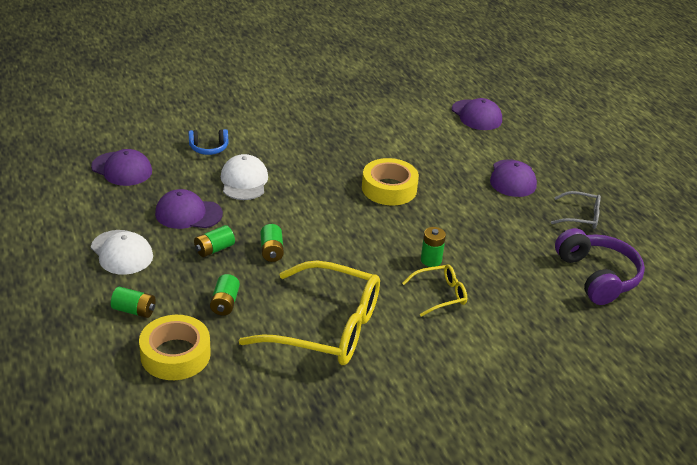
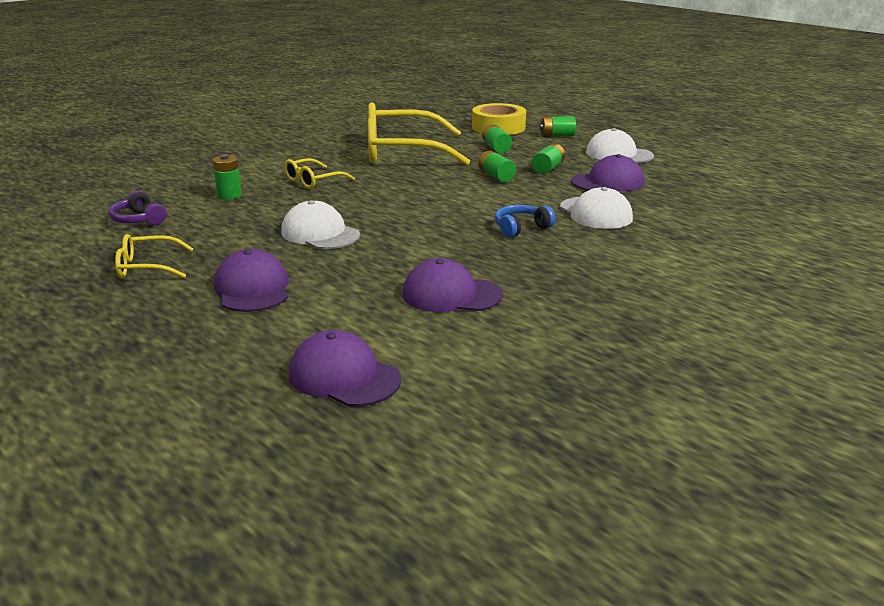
camera: 160 degrees right, 10 degrees down
(122, 169) = (731, 196): purple cap -> purple cap (451, 295)
(209, 148) = (684, 231): blue headphones -> blue headphones (521, 228)
(389, 188) = (422, 241): yellow tape -> none
(431, 260) = (334, 198): green battery -> green battery (229, 195)
(457, 217) = (320, 233): none -> white cap
(580, 216) = (147, 267): grey glasses -> yellow glasses
(597, 276) = (138, 220): purple headphones -> purple headphones, size x0.54

